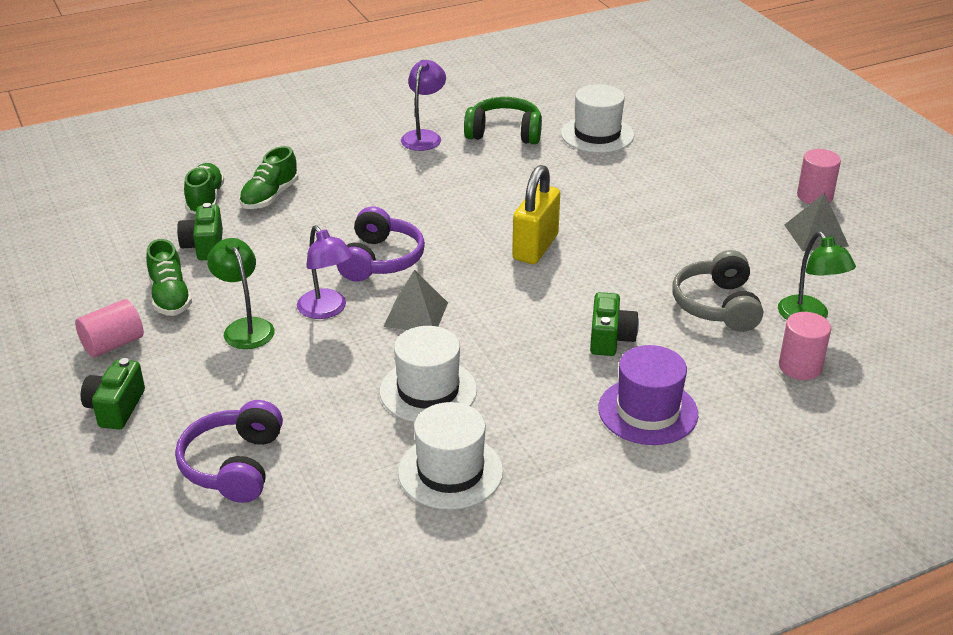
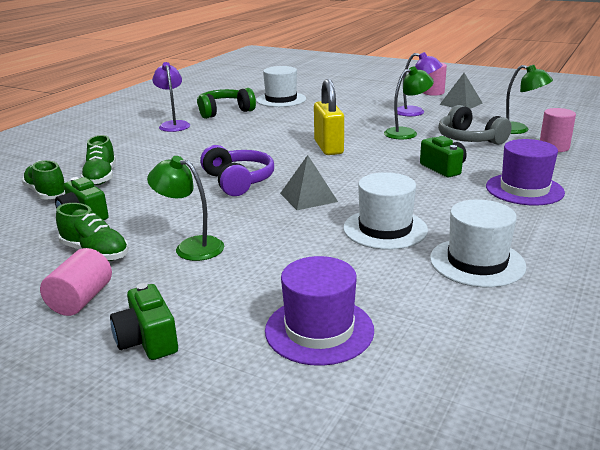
camera: 35 degrees left, 10 degrees down
(234, 465) = (319, 330): purple headphones -> purple hat
(327, 310) = (241, 216): purple lamp -> purple lamp (416, 112)
(659, 261) = (406, 133): none -> green lamp

